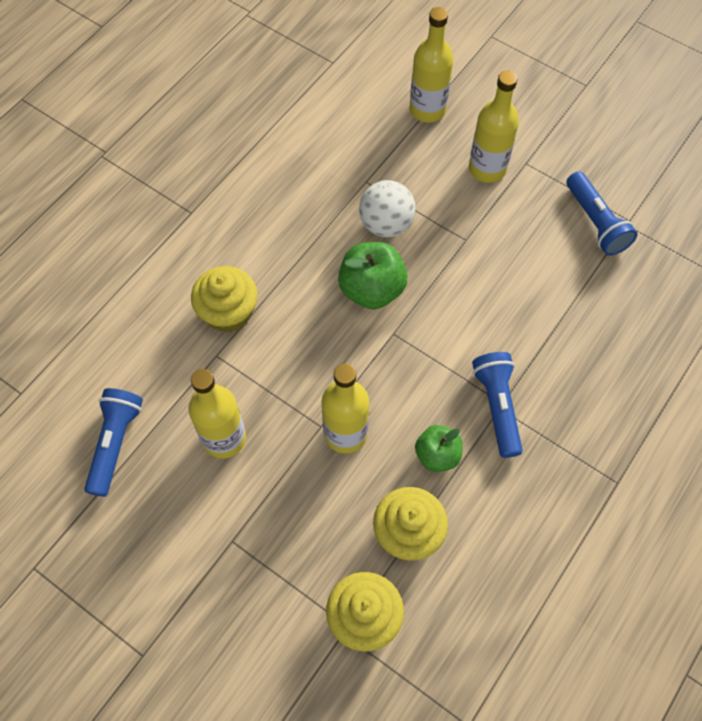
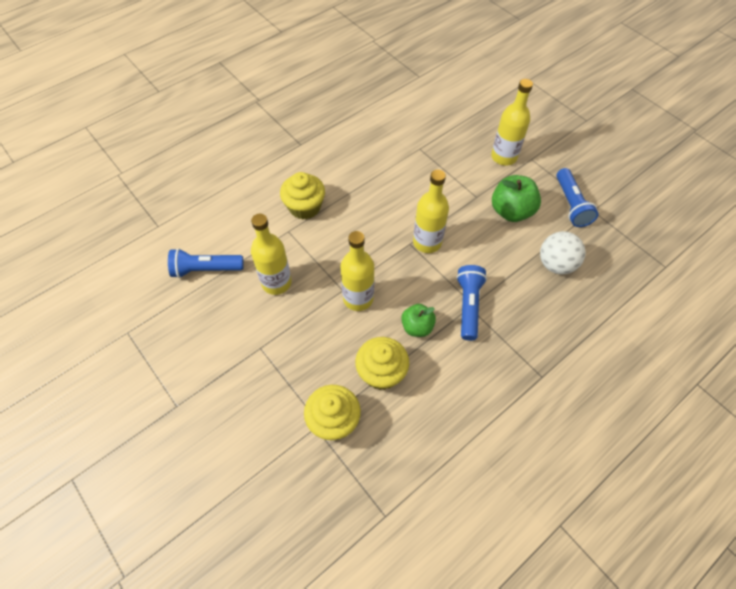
camera: 15 degrees right, 5 degrees down
(115, 444) = (206, 269): blue flashlight -> blue flashlight turned 120 degrees counterclockwise
(372, 289) = (403, 213): green apple -> green apple (511, 211)
(386, 224) = (425, 176): white ball -> white ball (556, 264)
(427, 110) = (473, 114): yellow bottle -> yellow bottle (427, 242)

